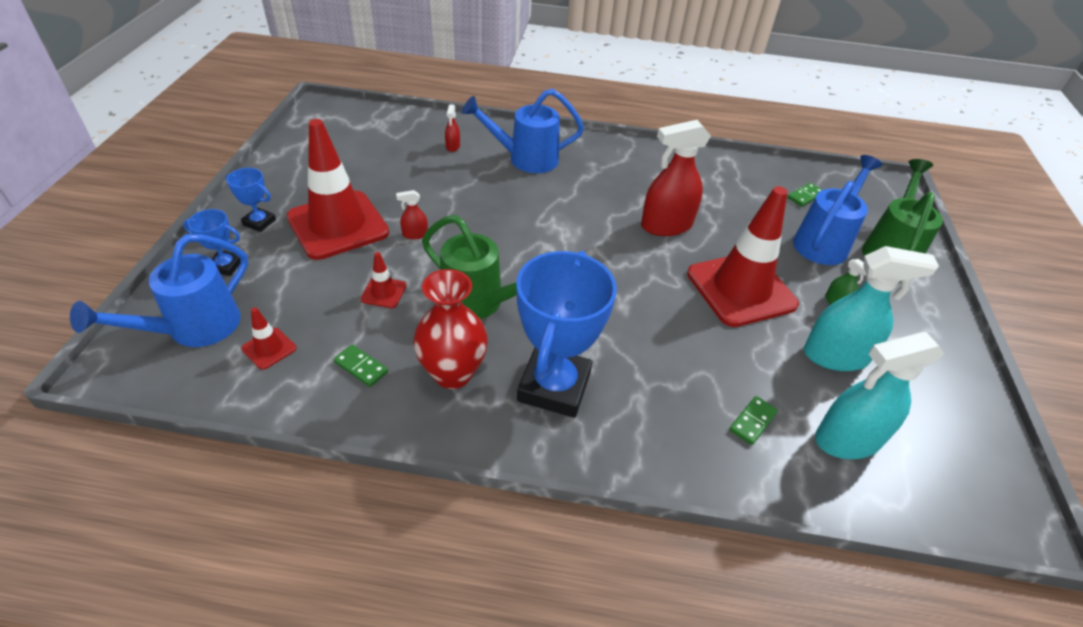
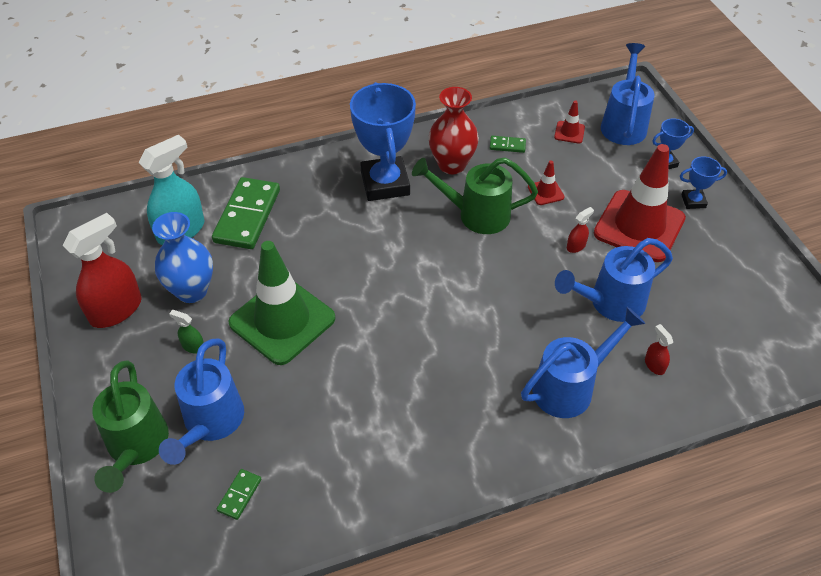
camera: 155 degrees right, 5 degrees up
(438, 187) = (610, 303): none -> blue watering can
(666, 225) = (377, 364): red spray bottle -> red spray bottle (116, 310)
(741, 289) = (282, 320): red traffic cone -> green traffic cone
(752, 421) = (247, 216): green domino -> green domino, size x2.25
(835, 356) = (192, 291): turquoise spray bottle -> blue vase

